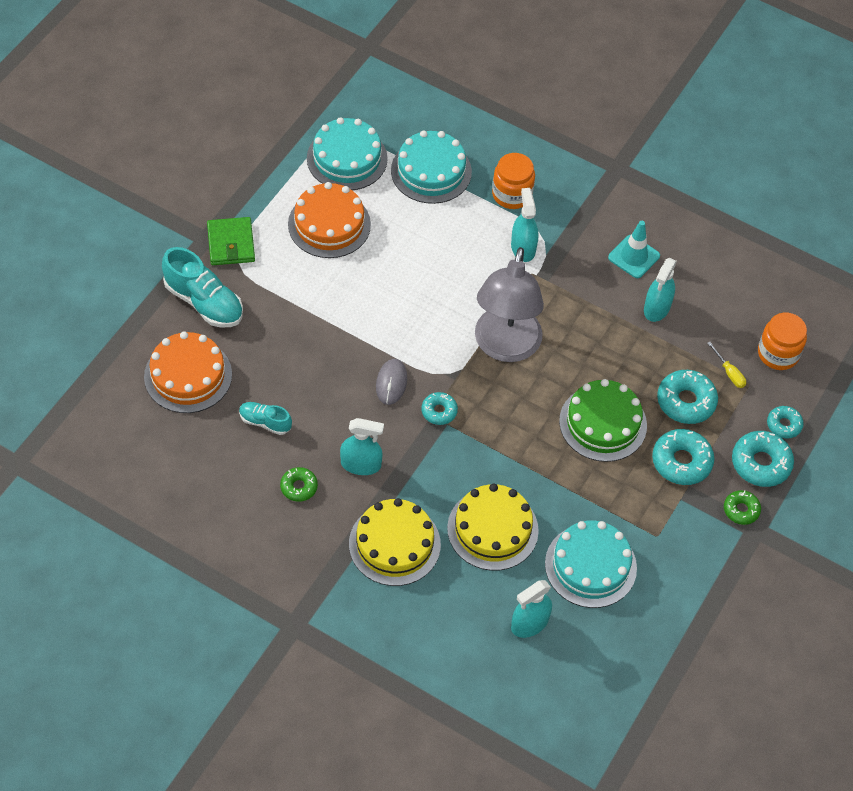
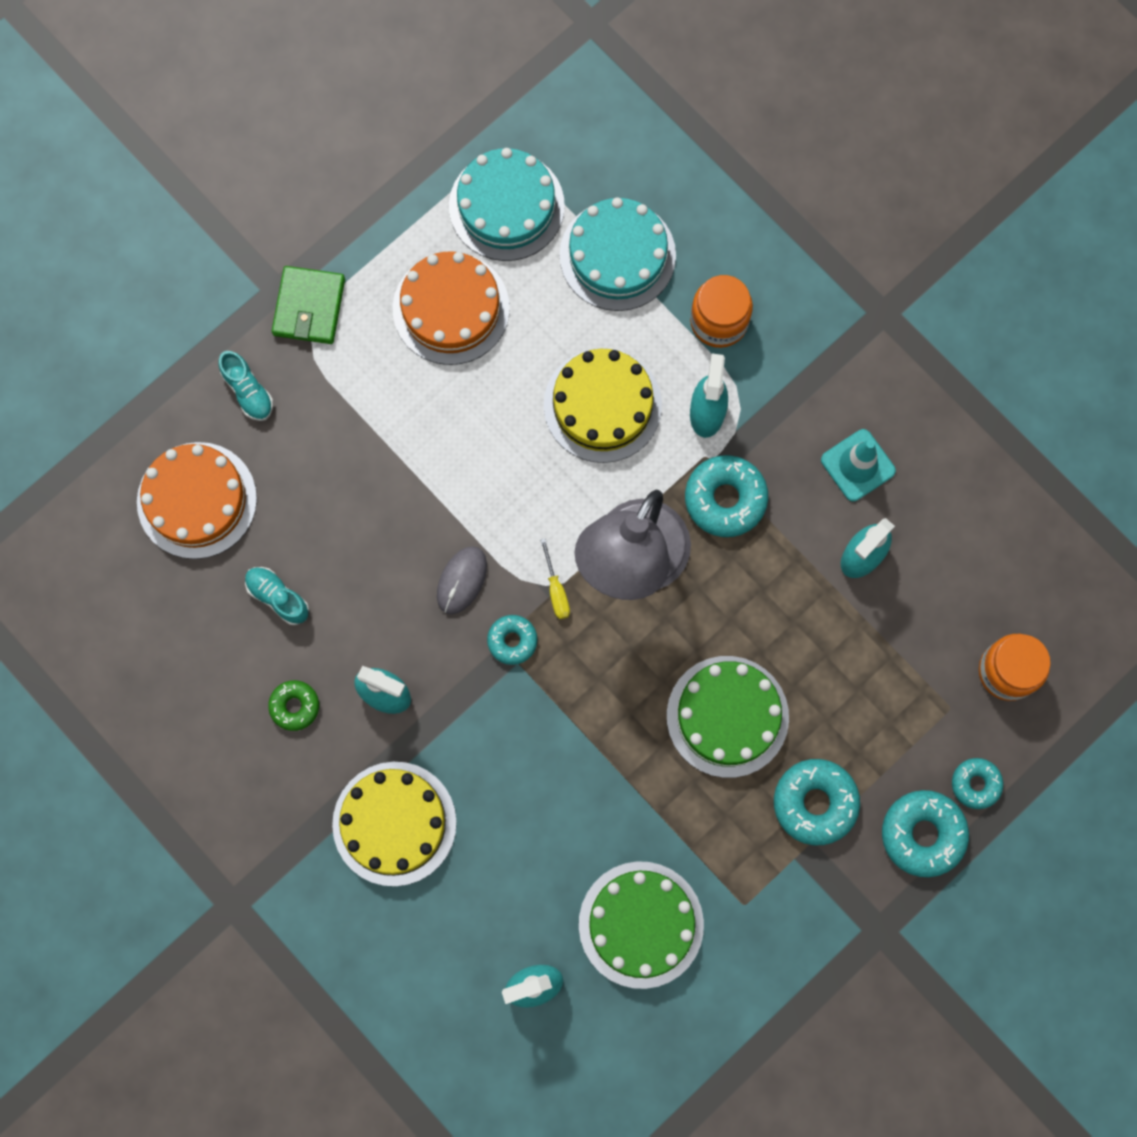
camera: 20 degrees right, 20 degrees up
(204, 302) = (248, 391): turquoise shoe -> turquoise shoe, size x0.56
(492, 529) = (529, 836): yellow cake -> yellow cake (602, 405)
(590, 566) = (641, 924): turquoise cake -> green cake
(686, 401) = (852, 713): turquoise donut -> turquoise donut (725, 499)
(729, 373) = (928, 683): yellow screwdriver -> yellow screwdriver (556, 590)
(741, 510) = (870, 897): green donut -> none

